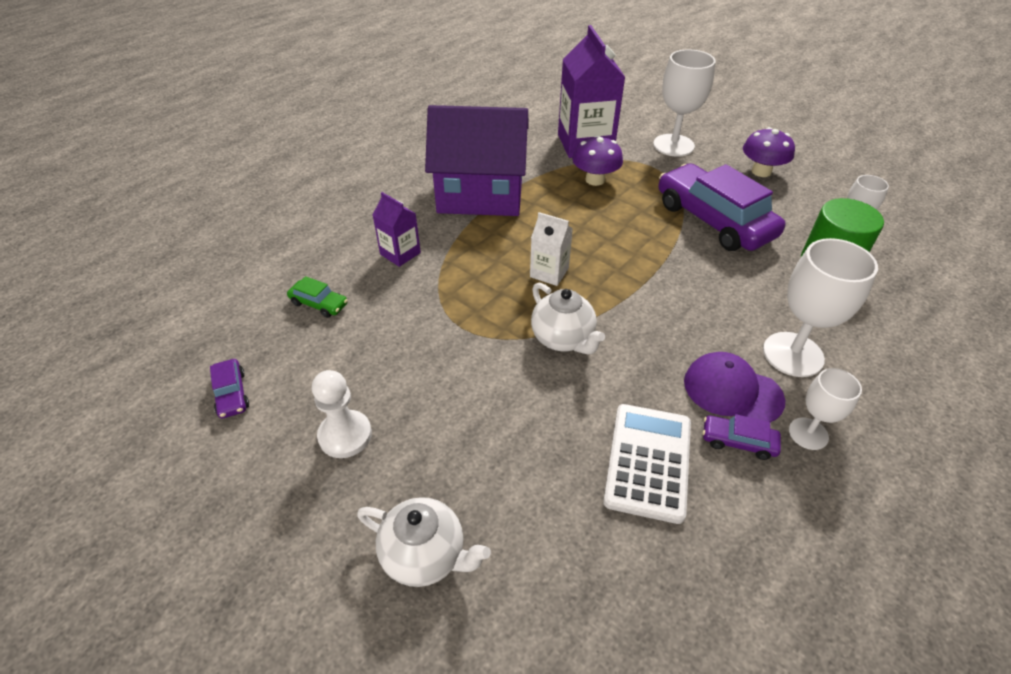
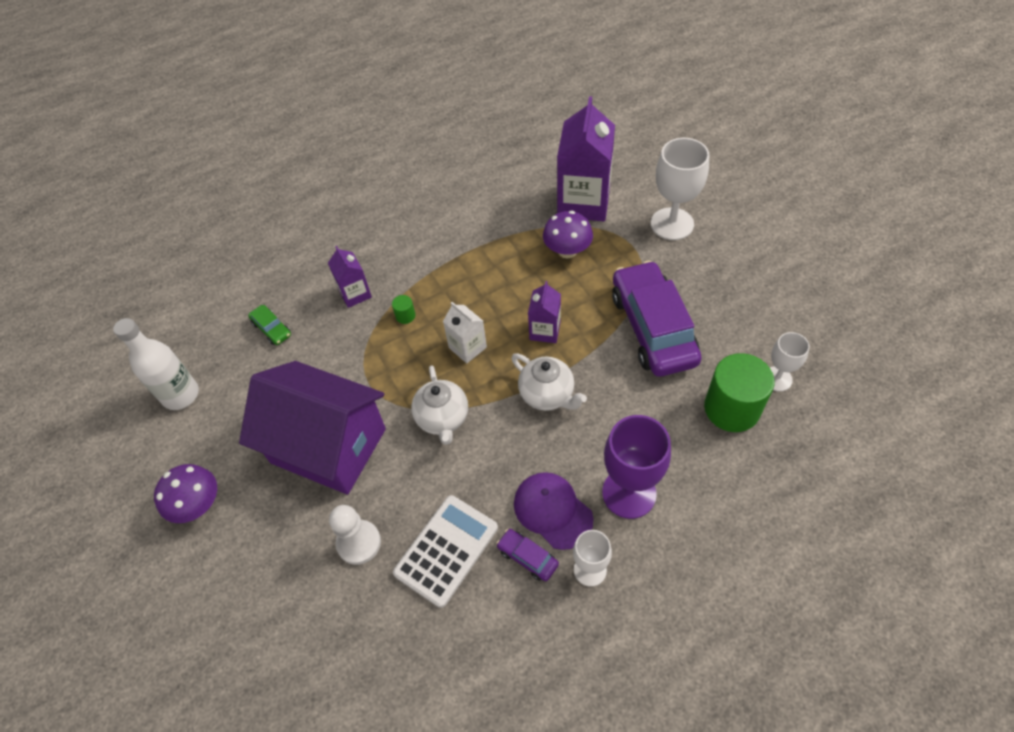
camera: 25 degrees right, 10 degrees up
(231, 394) = (181, 395): purple car -> white bottle
(345, 435) = (242, 455): white pawn -> white pawn (359, 543)
(425, 555) = (254, 567): white teapot -> white teapot (547, 395)
(467, 260) = (405, 316): none -> green cylinder
(480, 194) = (453, 243): purple house -> purple house (328, 446)
(616, 243) = (545, 330): none -> purple carton
(761, 171) = (742, 279): purple mushroom -> purple mushroom (198, 505)
(793, 354) = (629, 493): white goblet -> purple goblet

